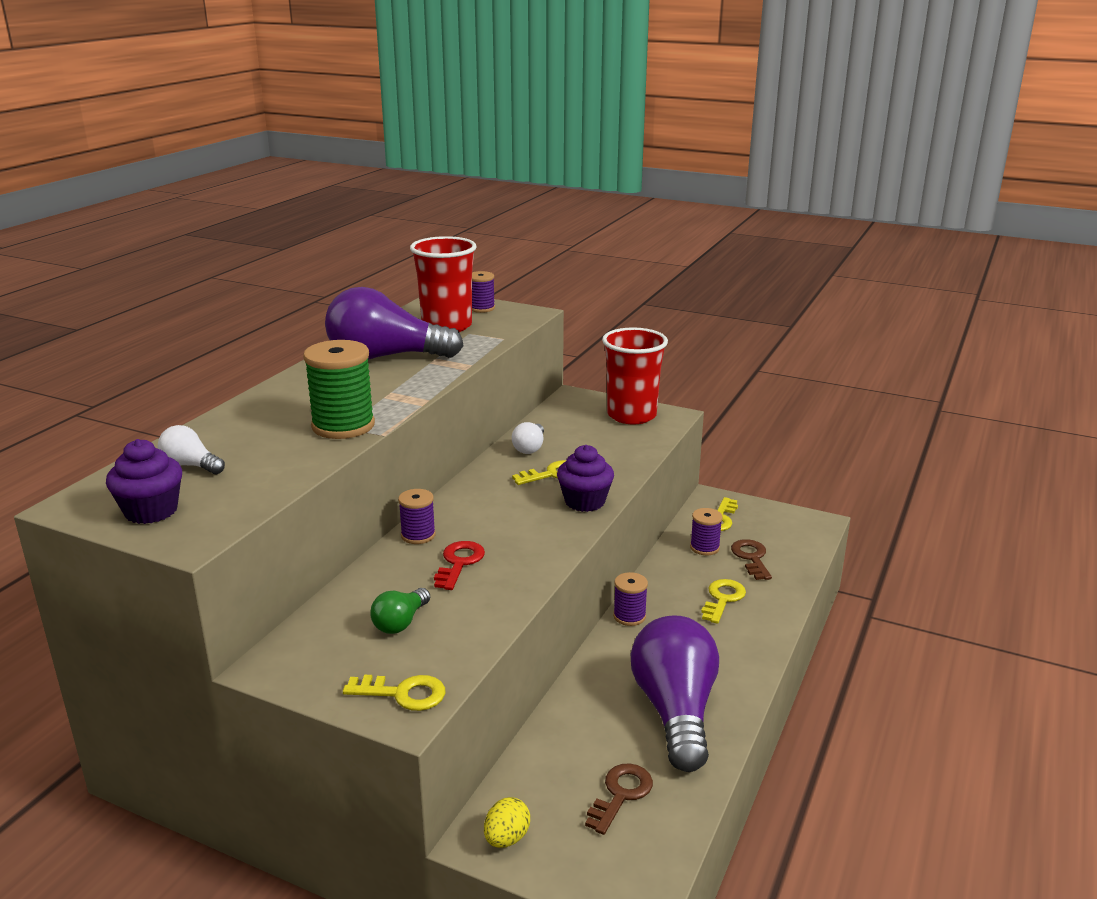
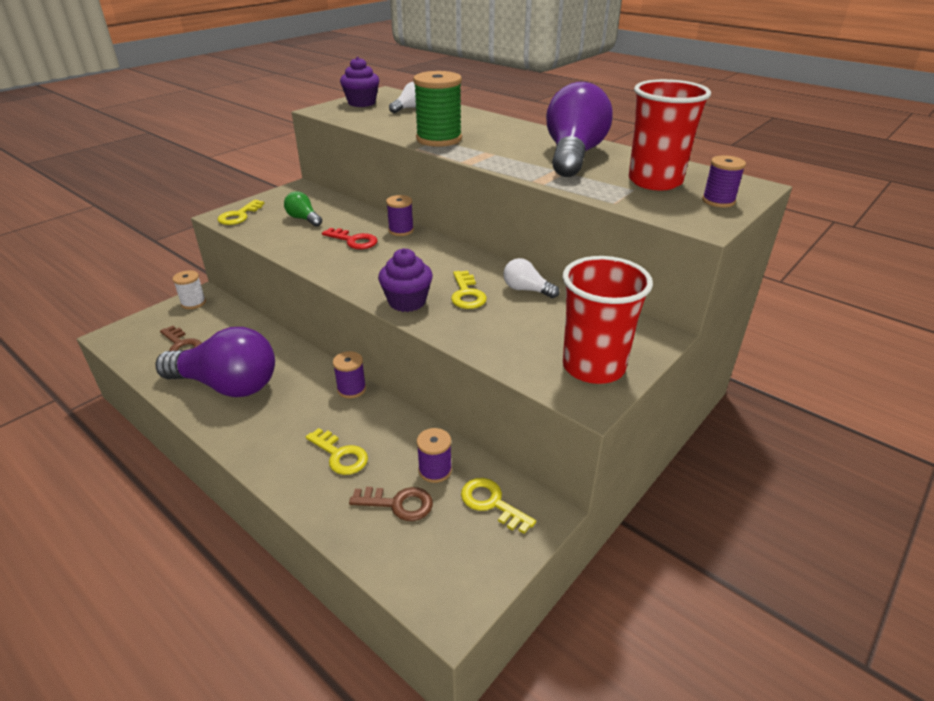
camera: 105 degrees right, 10 degrees up
(506, 838) = (193, 303): yellow egg -> white spool

